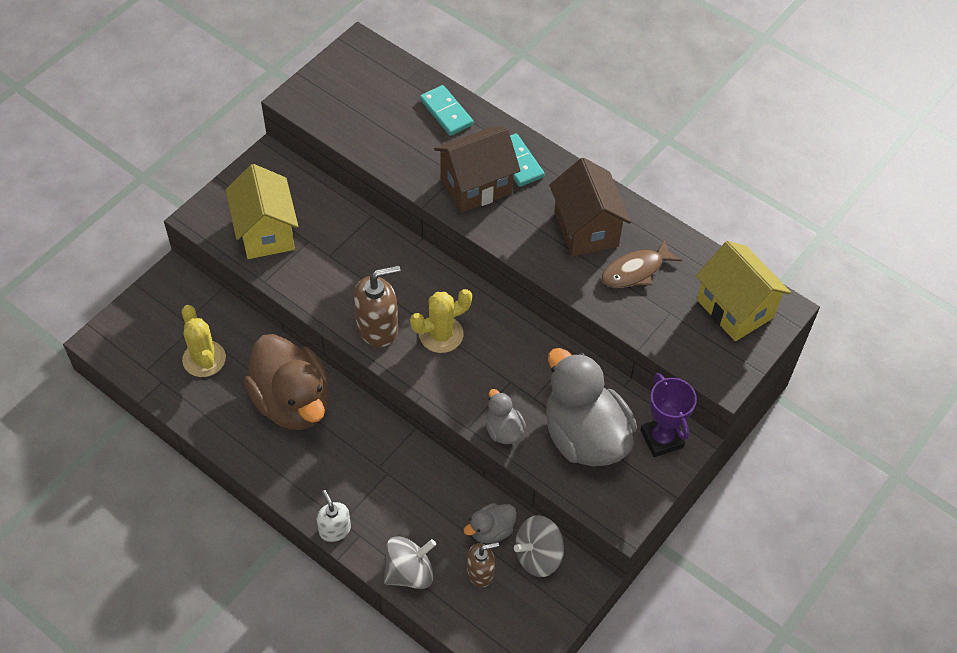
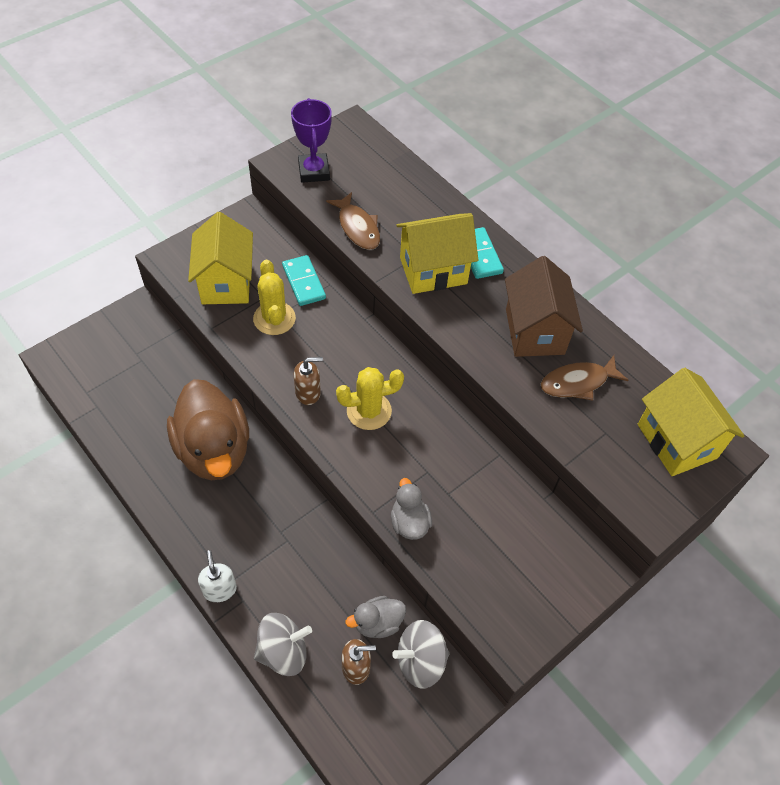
camera: 10 degrees right, 0 degrees up
(204, 359) = (143, 392): yellow cactus -> yellow cactus (274, 318)
(378, 328) = (308, 393): brown soap dispenser -> brown soap dispenser, size x0.62
(391, 155) = (357, 227): none -> brown fish
(446, 112) = (420, 197): turquoise domino -> turquoise domino (303, 282)
(476, 186) = (433, 271): brown house -> yellow house
(584, 436) = (492, 545): grey duck -> none
(662, 439) = (573, 564): purple trophy -> purple trophy (314, 171)

